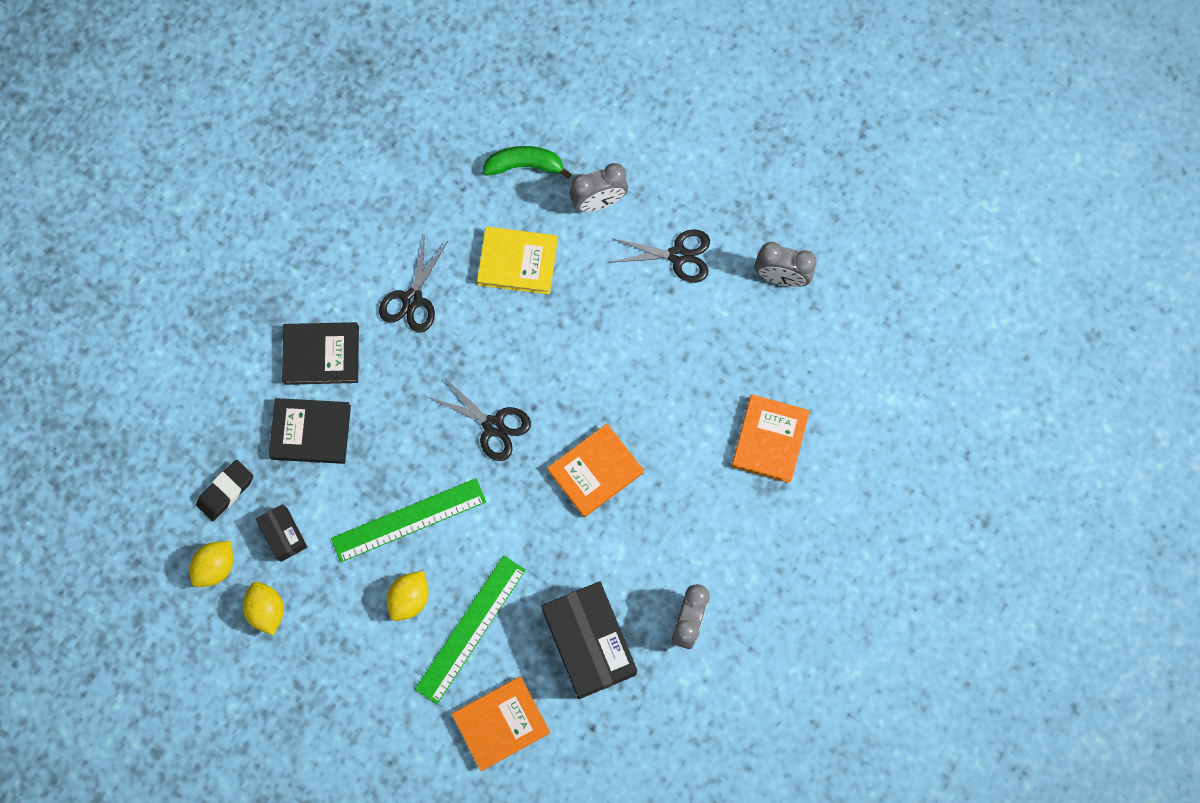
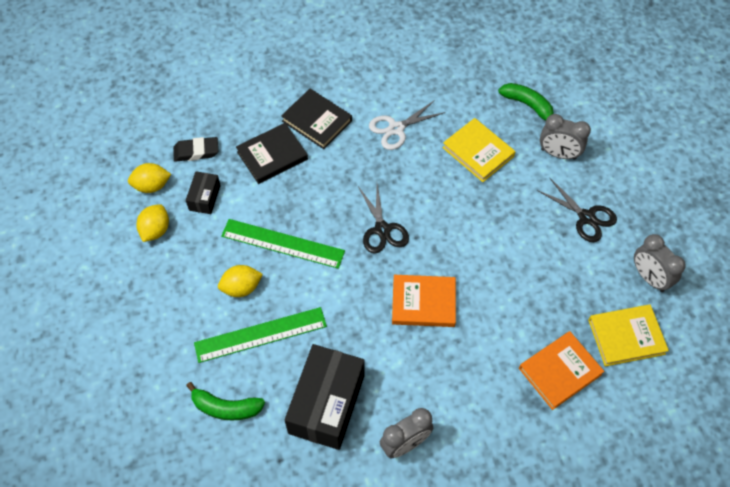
camera: 40 degrees right, 15 degrees down
(311, 432) = (272, 155): black book -> black book turned 75 degrees counterclockwise
(412, 299) = (396, 128): black scissors -> white scissors
(501, 723) = (226, 407): orange book -> green banana
(802, 356) = (626, 336): none -> yellow book

